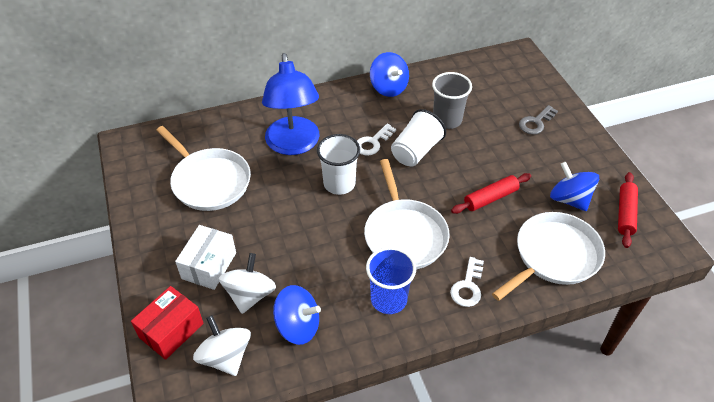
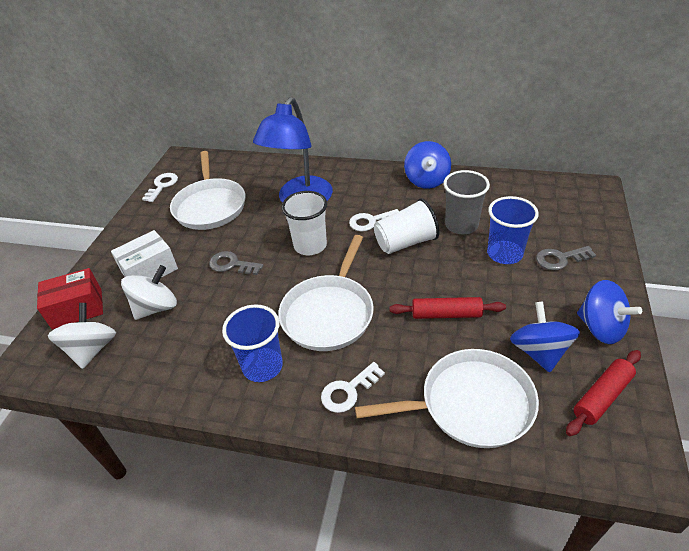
camera: 35 degrees right, 5 degrees down
(135, 178) = (162, 186): none -> white key
(284, 228) = (232, 264): none -> grey key
(298, 326) = (167, 352): blue spinning top -> blue spinning top (600, 328)
(495, 133) = (504, 254): none -> blue cup

